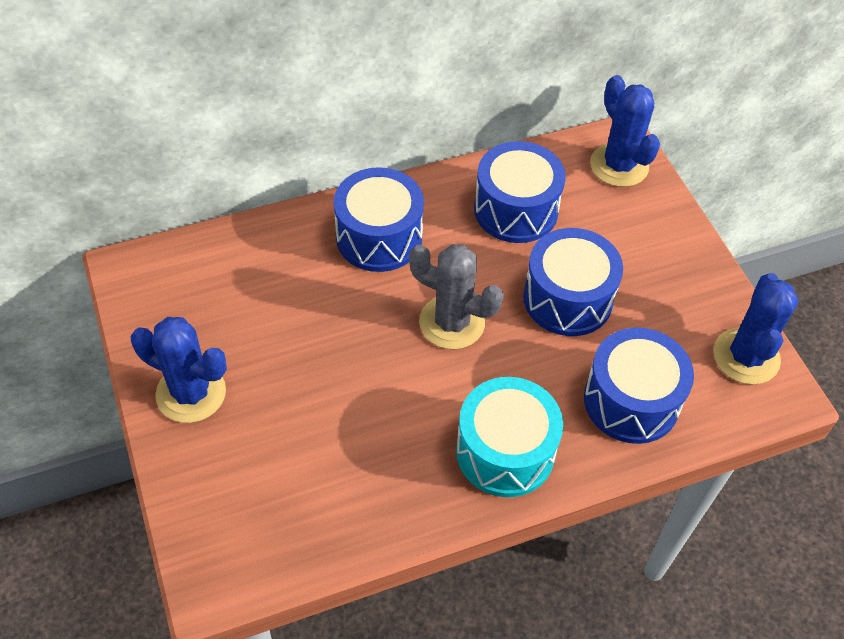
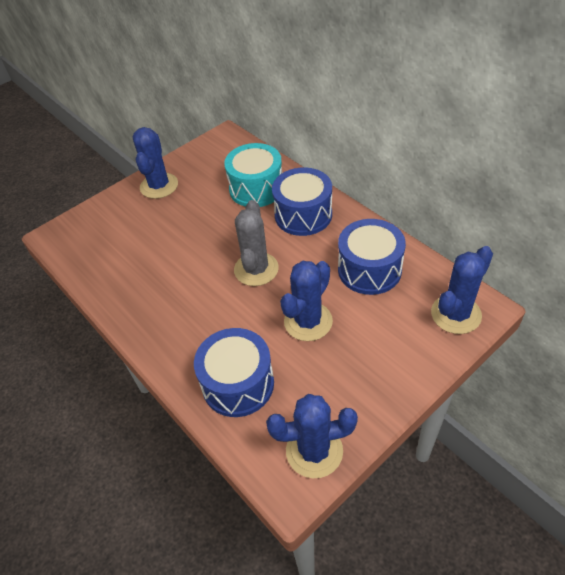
camera: 75 degrees right, 5 degrees down
(505, 451) = (171, 326): turquoise drum -> turquoise drum (256, 188)
(567, 298) = (308, 321): blue drum -> blue cactus

